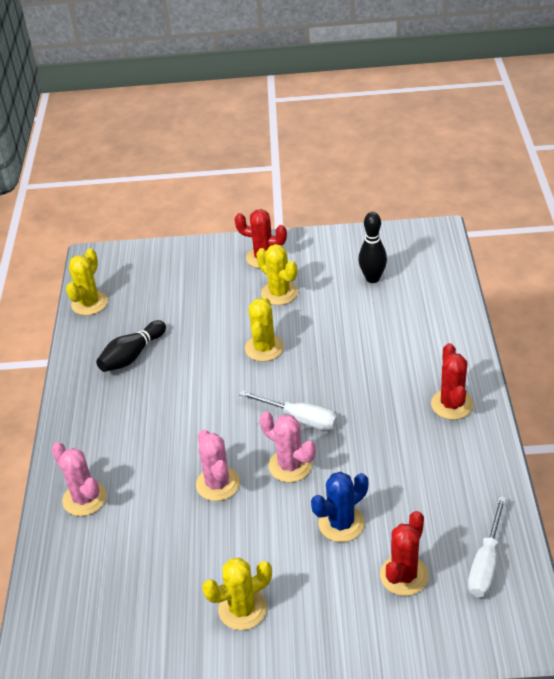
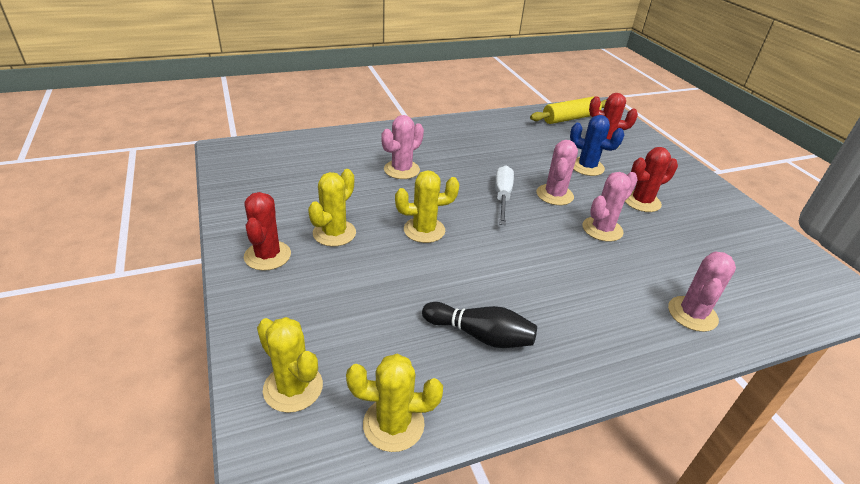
camera: 115 degrees left, 5 degrees down
(242, 609) = (691, 198): yellow cactus -> yellow cactus (293, 387)
(372, 278) = (301, 178): black bowling pin -> none
(372, 349) = (401, 170): none -> pink cactus
(452, 404) = (448, 133): red cactus -> red cactus (641, 201)
(486, 563) = (570, 118): white screwdriver -> yellow rolling pin

